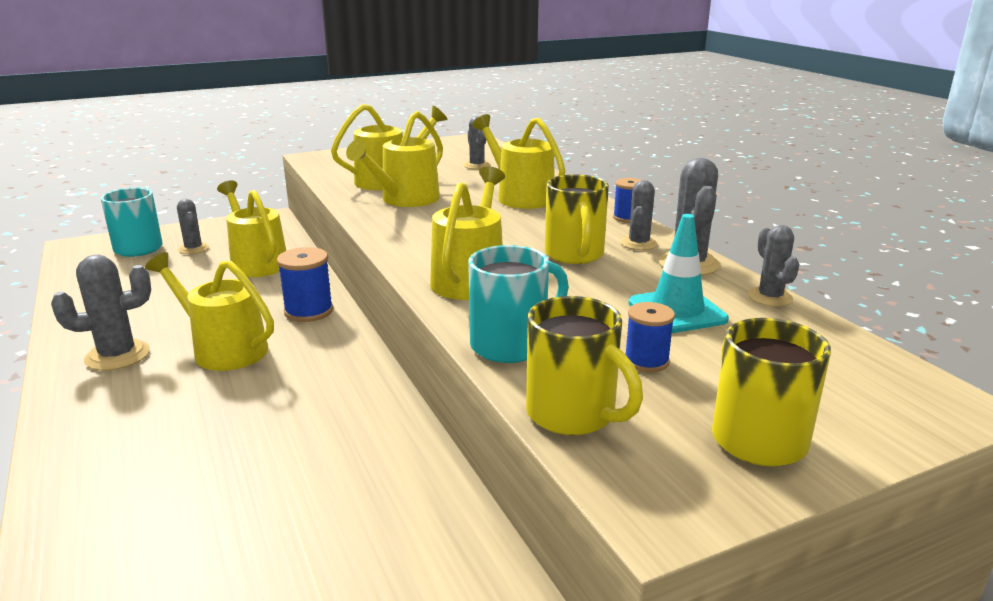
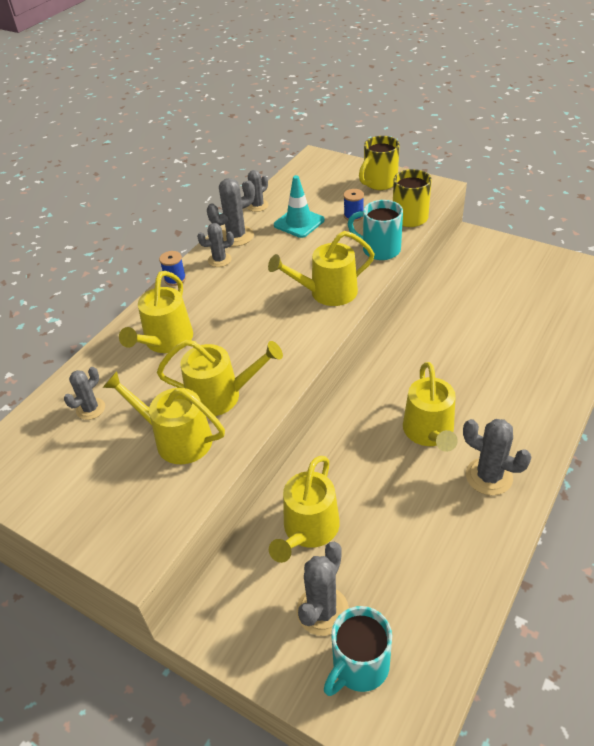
camera: 120 degrees left, 20 degrees up
(193, 249) = (322, 611): grey cactus -> grey cactus, size x1.55
(308, 311) = (350, 431): blue spool -> none
(574, 255) = (258, 274): yellow mug -> none

